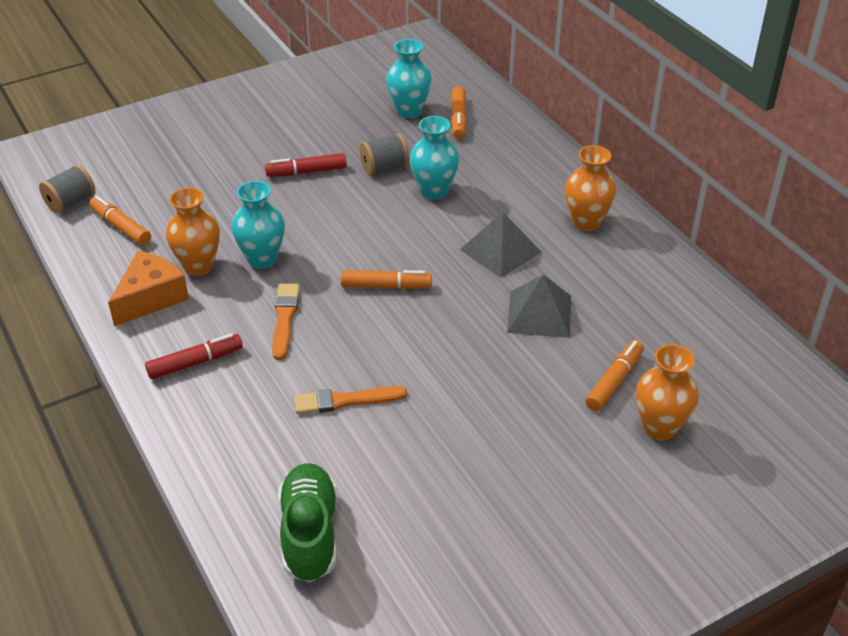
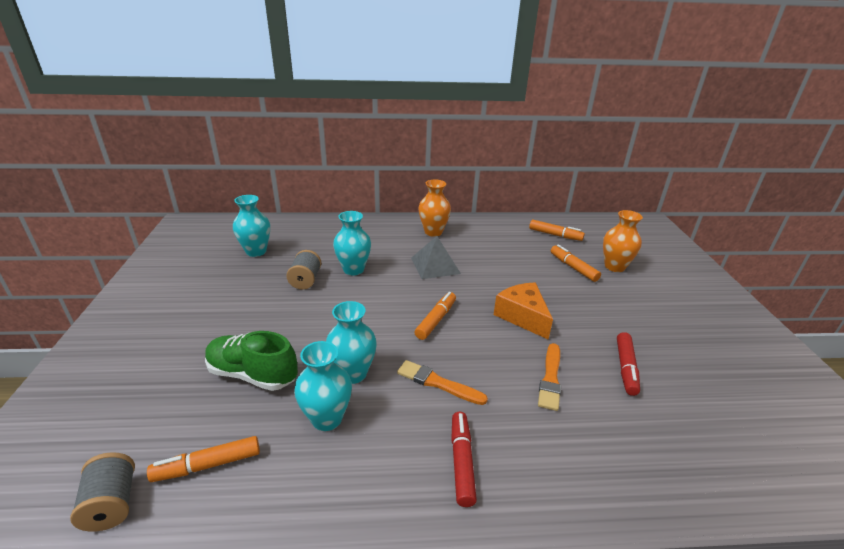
camera: 65 degrees left, 10 degrees down
(151, 298) = (345, 471): orange cheese -> orange cheese (522, 316)
(198, 266) = (327, 419): orange vase -> turquoise vase
(306, 172) = (268, 316): red marker -> red marker (626, 368)
(309, 534) = (695, 445): green shoe -> green shoe (253, 374)
(458, 118) = (289, 238): orange marker -> orange marker (555, 235)
(539, 313) = (503, 271): grey pyramid -> none

